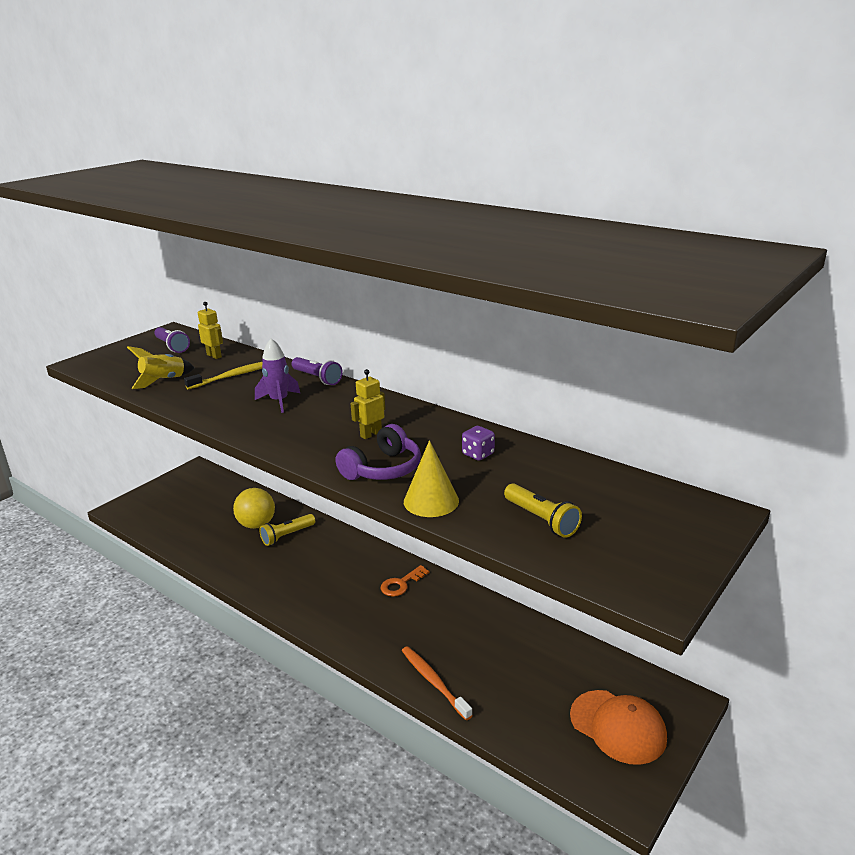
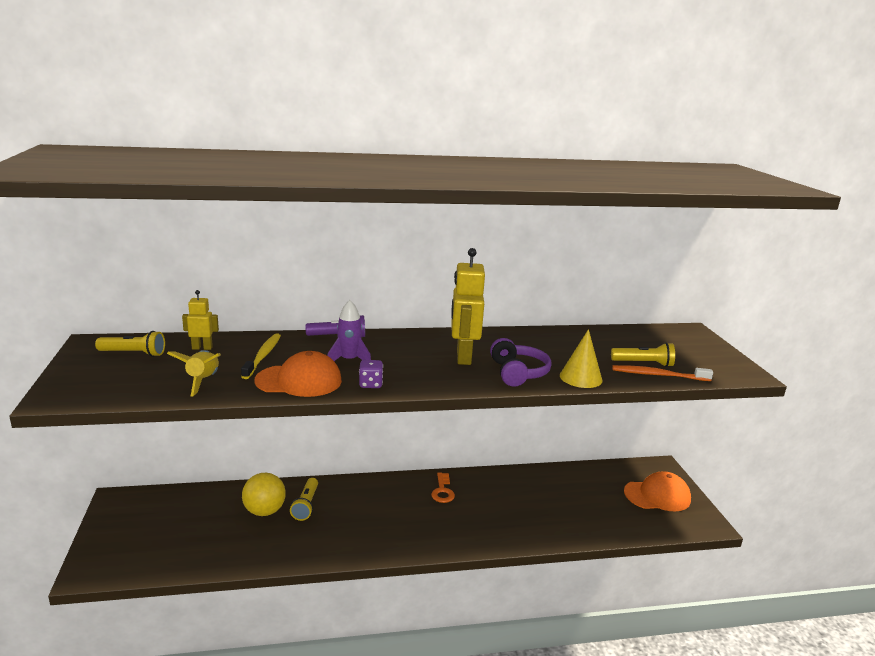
camera: 50 degrees left, 5 degrees down
(172, 346) = (133, 353): purple flashlight -> yellow flashlight
(213, 404) = (299, 381): none -> orange cap
(371, 434) = (463, 357): yellow robot -> yellow robot, size x1.87
(433, 682) = (552, 532): orange toothbrush -> orange toothbrush (658, 375)
(478, 454) = (545, 345): purple dice -> purple dice (370, 384)

